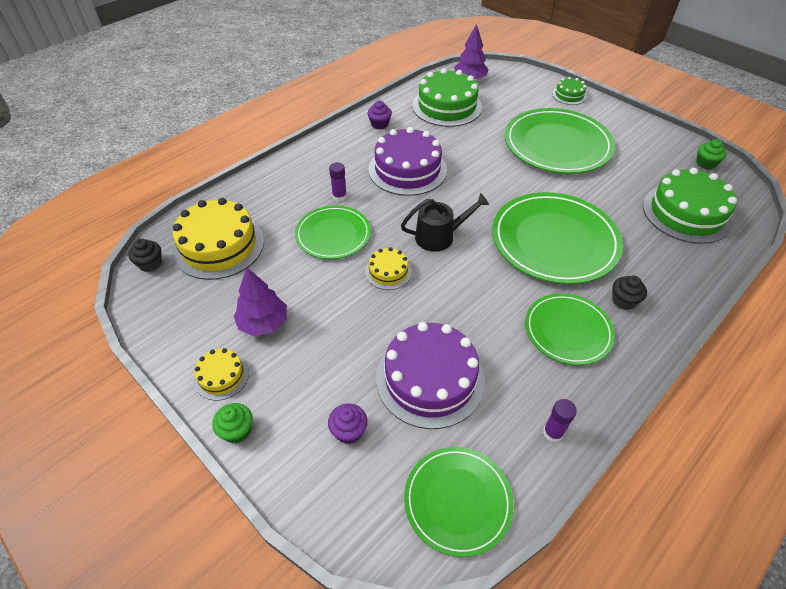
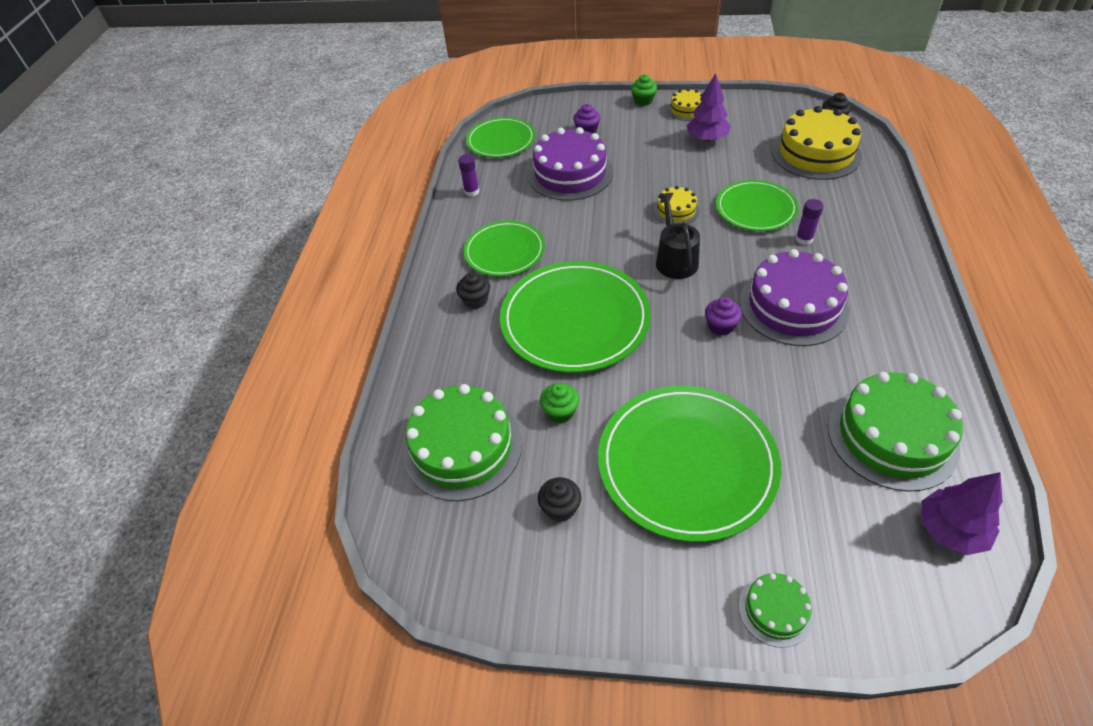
camera: 145 degrees right, 0 degrees up
(379, 124) = (911, 344): purple cupcake -> purple cupcake (720, 326)
(439, 236) = (675, 259): black watering can -> black watering can turned 135 degrees clockwise
(641, 162) = (560, 508): none -> black cupcake
(705, 163) = (473, 571): green cupcake -> green cupcake (560, 412)

